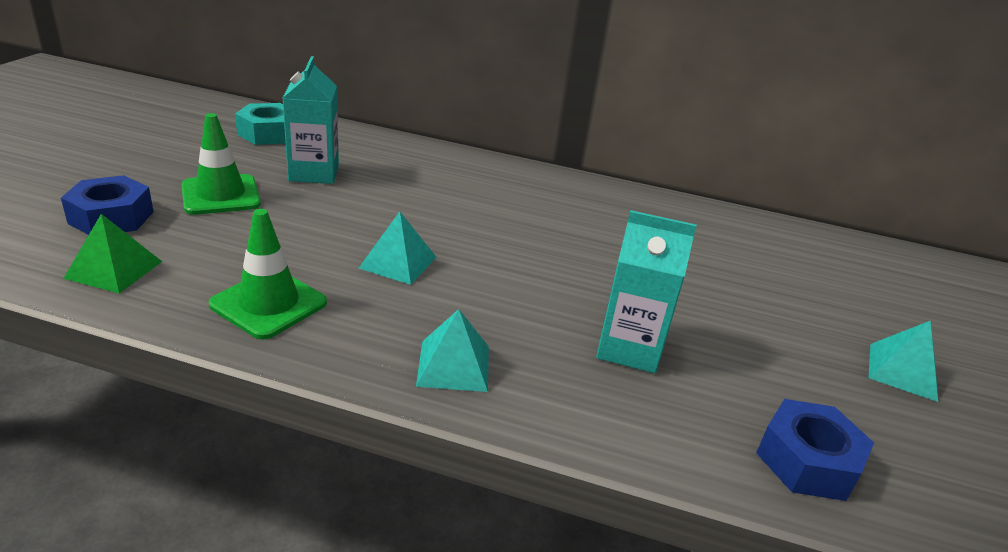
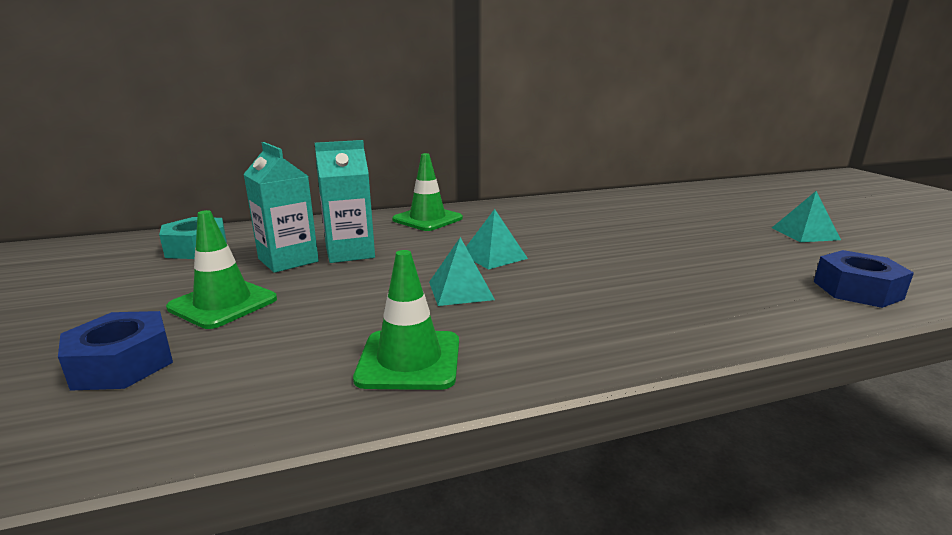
camera: 30 degrees left, 10 degrees down
(114, 269) = (201, 404): green pyramid -> none
(453, 365) = (614, 334): turquoise pyramid -> turquoise pyramid (493, 256)
(488, 174) = (427, 219): none -> green traffic cone
(629, 348) = (684, 277): turquoise carton -> turquoise carton (350, 253)

